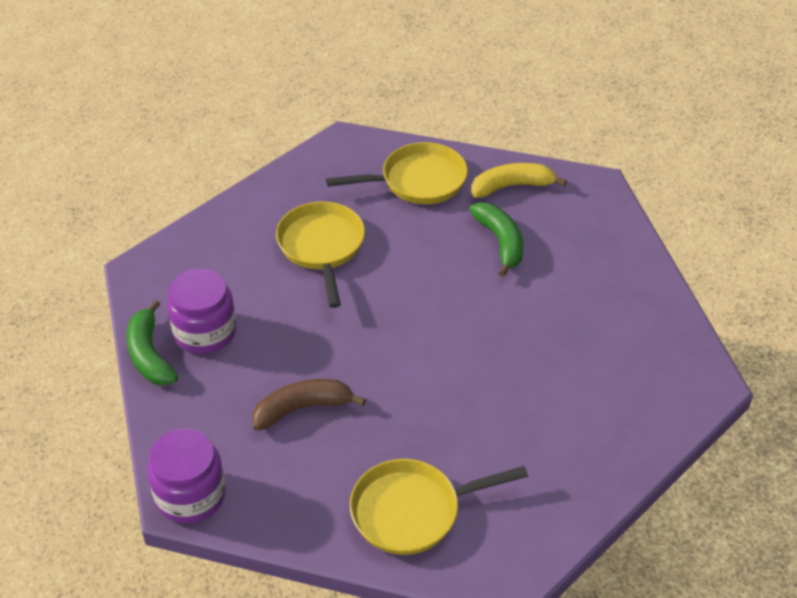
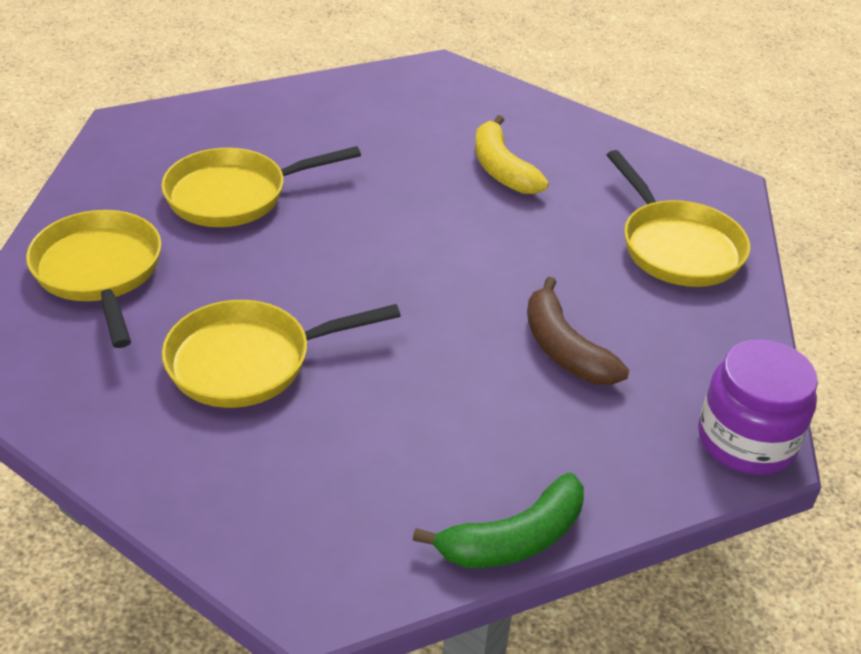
camera: 100 degrees left, 5 degrees down
(205, 332) = (449, 475): purple jar -> none
(500, 242) = (234, 195): green banana -> yellow pan
(511, 186) = (122, 188): yellow banana -> yellow banana (502, 169)

